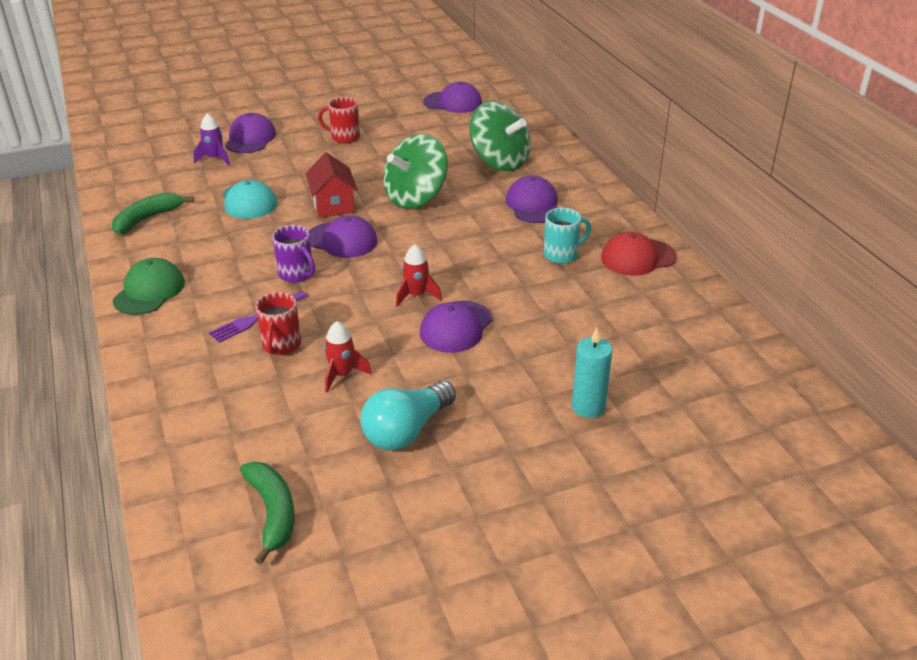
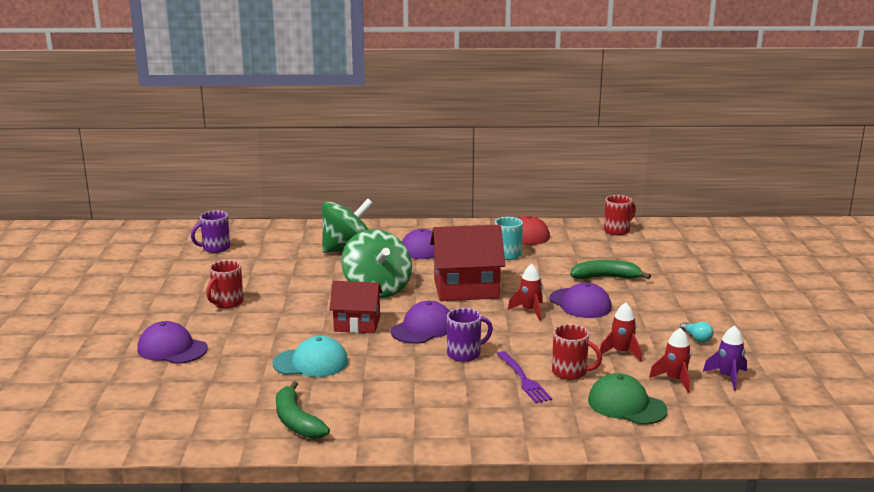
camera: 70 degrees left, 15 degrees down
(149, 291) = (444, 429): green cap -> green cap (626, 405)
(215, 158) = (197, 372): purple rocket -> purple rocket (727, 377)
(273, 513) = (774, 397): green banana -> green banana (606, 277)
(289, 423) = (674, 380): none -> red rocket
(406, 431) = (696, 338): turquoise light bulb -> turquoise light bulb, size x0.46
(448, 246) = (466, 289): none -> red house
(453, 102) = (215, 248): purple cap -> purple mug
(588, 407) = (689, 279): turquoise candle -> none
(712, 324) = (617, 230): none -> red mug

